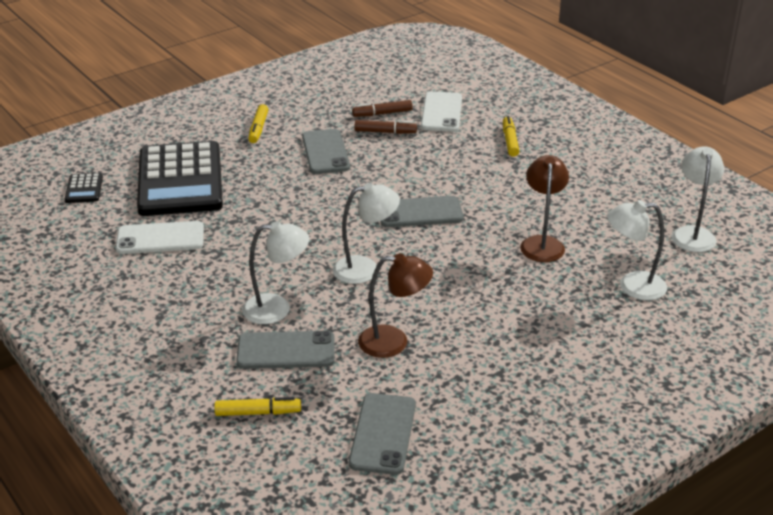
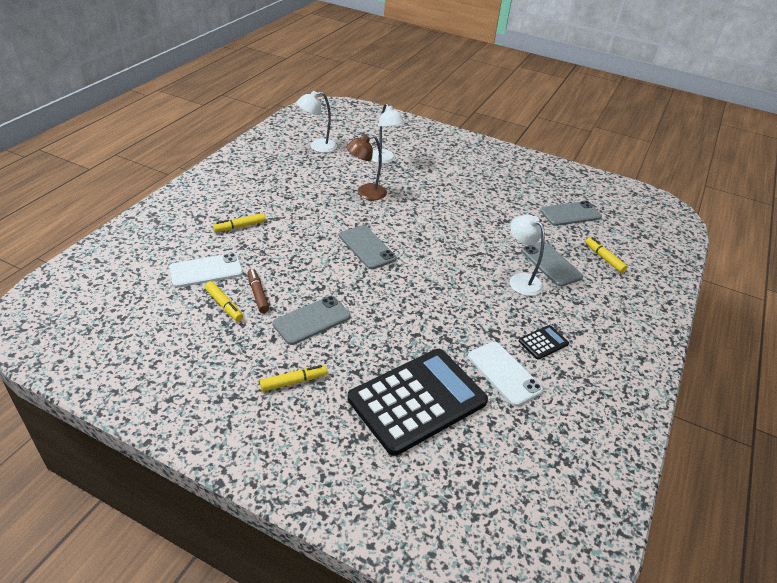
camera: 120 degrees left, 5 degrees up
(84, 189) = (482, 471): black calculator -> black calculator (543, 342)
(365, 269) = (449, 254): white lamp -> none
(382, 113) = (224, 305): brown marker -> yellow marker
(394, 342) = (504, 226): brown lamp -> none

